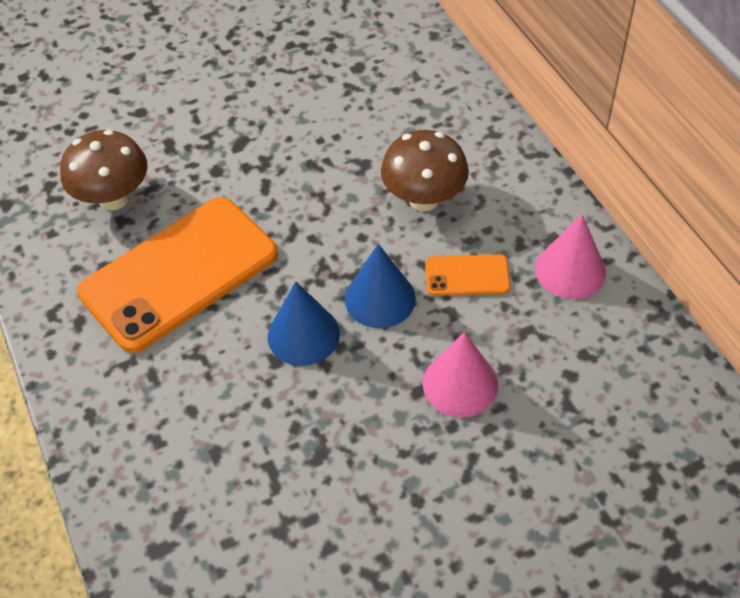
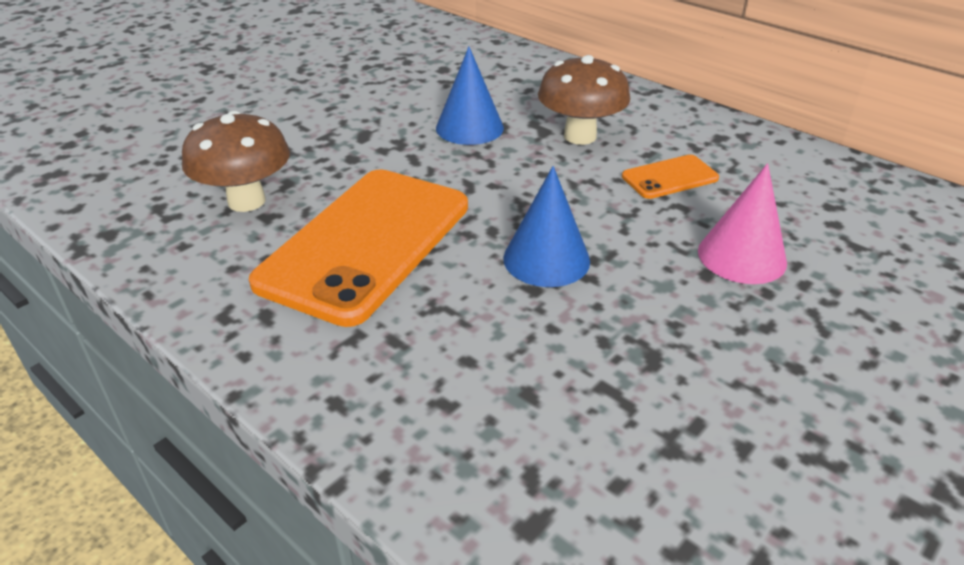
camera: 25 degrees left, 15 degrees down
(380, 298) = (601, 212): blue cone -> blue cone (469, 128)
(570, 270) = (757, 154): pink cone -> none

